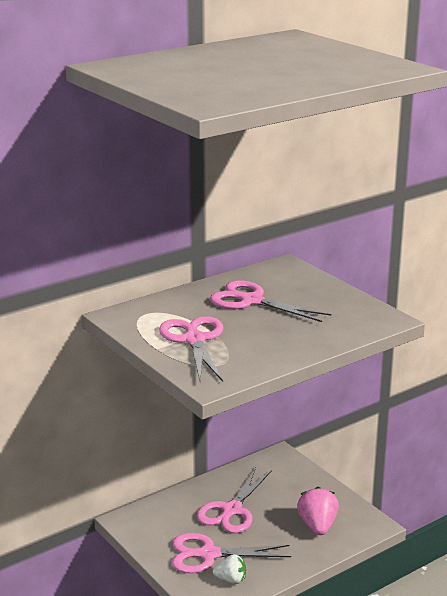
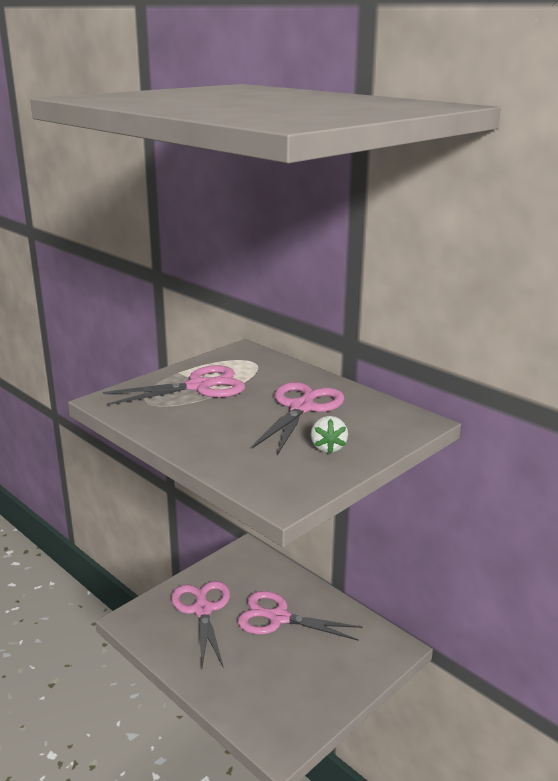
camera: 80 degrees right, 0 degrees up
(231, 580) = (165, 630): white strawberry -> white strawberry (328, 447)
(317, 526) = (266, 692): pink strawberry -> none

